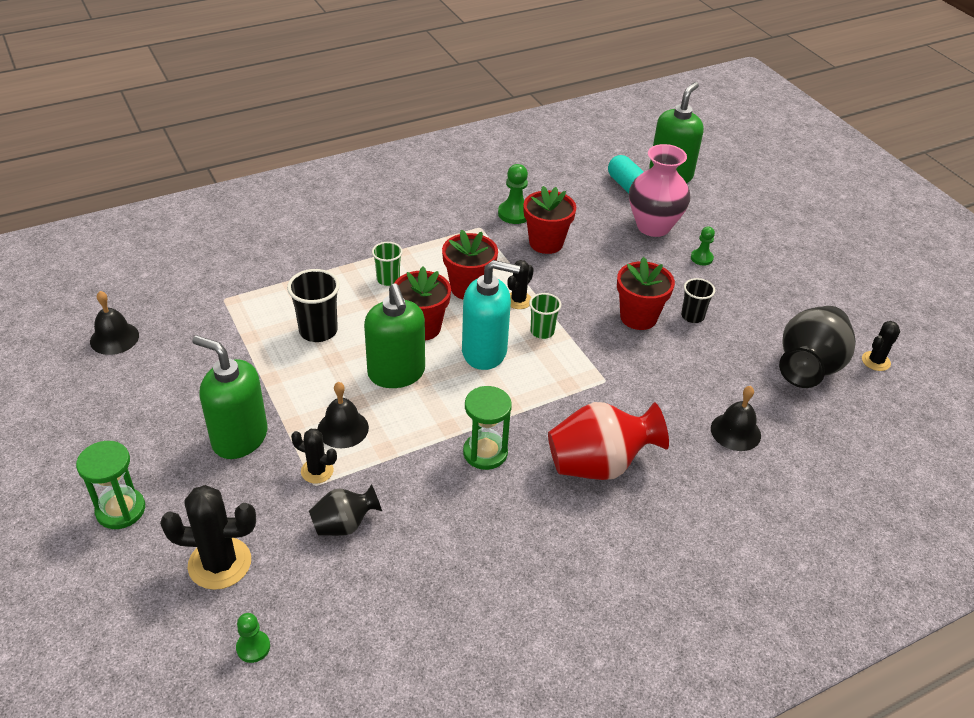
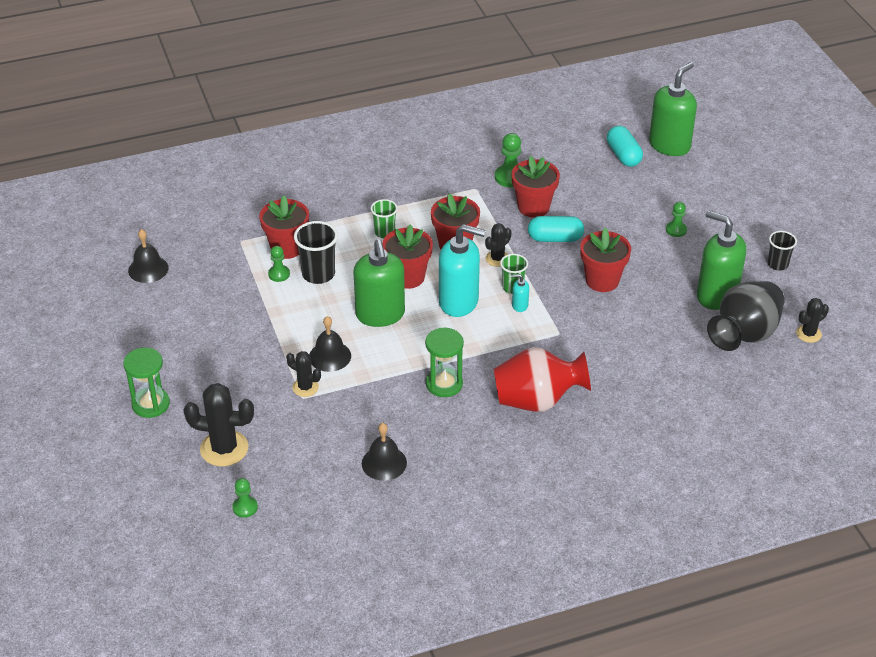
camera: 10 degrees right, 0 degrees up
(239, 438) = (245, 357): green soap dispenser -> green soap dispenser (716, 295)
(272, 334) = (279, 274): none -> green pawn
(278, 303) = (287, 248): none -> red flower pot
(344, 525) = (322, 429): black vase -> none
(554, 351) = (519, 305): none -> turquoise soap dispenser
(576, 275) = (555, 238): none -> turquoise capsule
(653, 226) = (638, 197): pink vase -> none
(692, 316) = (652, 283): black cup -> black cup (777, 264)
(735, 431) = (661, 383): black bell -> black bell (384, 463)

